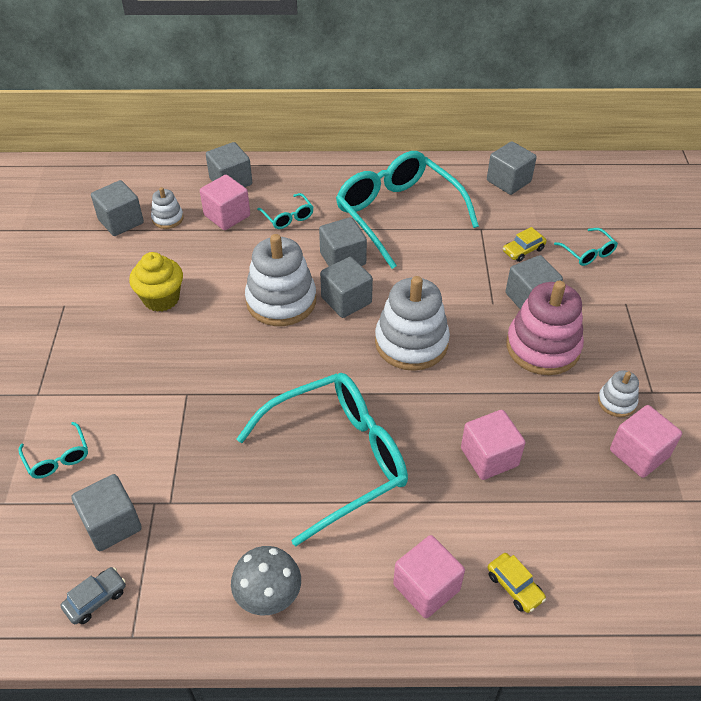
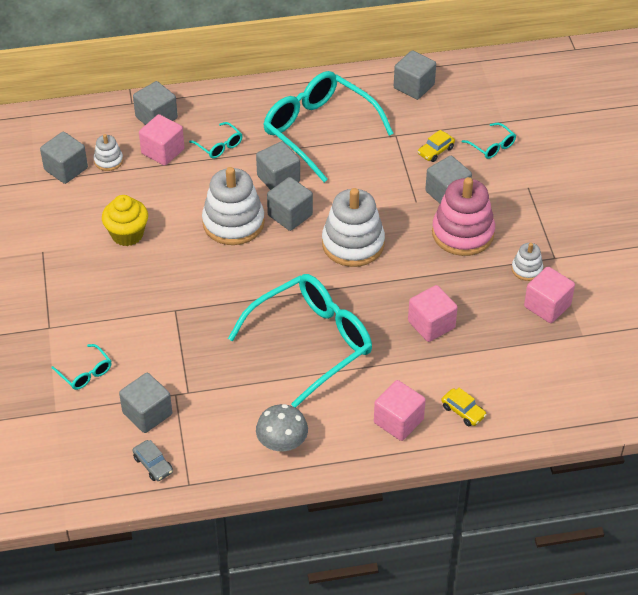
camera: 10 degrees left, 0 degrees up
(96, 599) = (153, 465): grey car -> grey car turned 105 degrees clockwise

